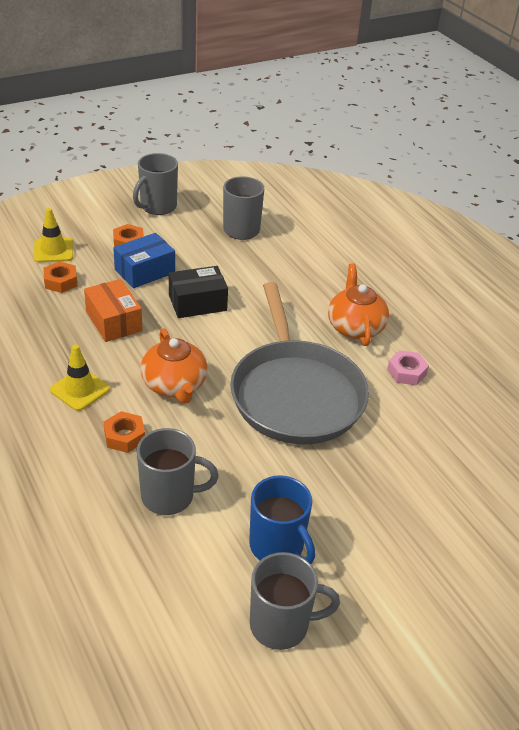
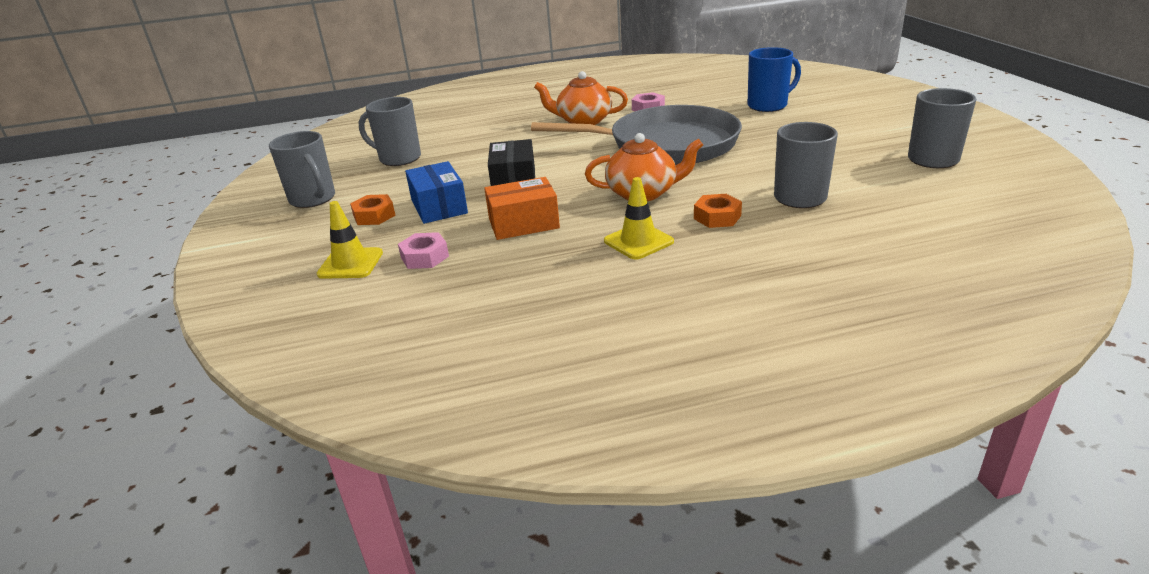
camera: 70 degrees left, 10 degrees down
(61, 281) = (425, 257): orange nut -> pink nut
(277, 547) = (851, 157): blue mug -> blue mug (768, 105)

